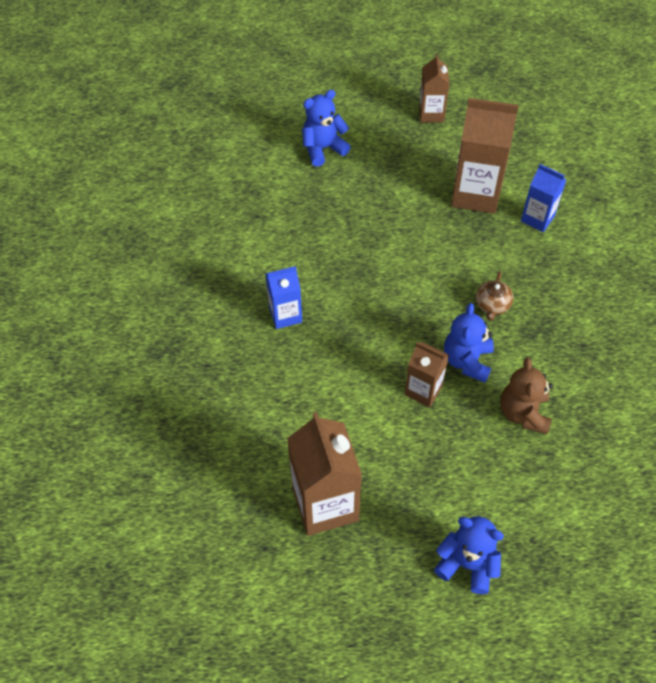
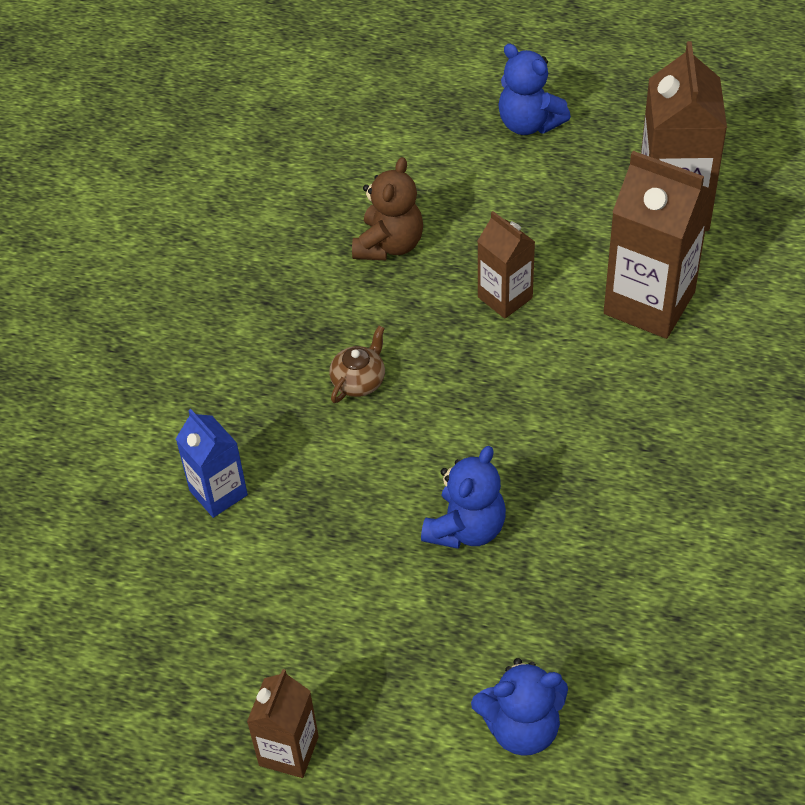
camera: 160 degrees left, 5 degrees down
(285, 315) = (667, 439): blue carton -> none
(467, 360) = (430, 319): blue teddy bear -> blue teddy bear (466, 528)
(475, 193) = (292, 561): brown carton -> brown carton (649, 303)

